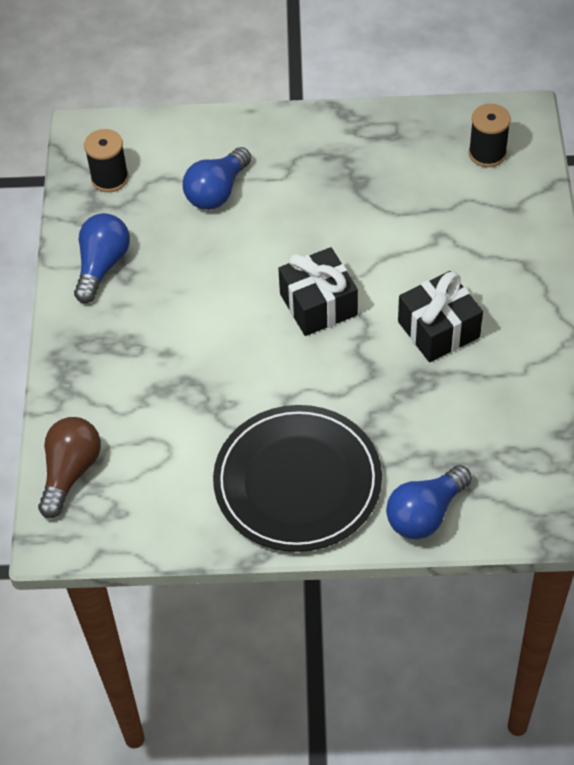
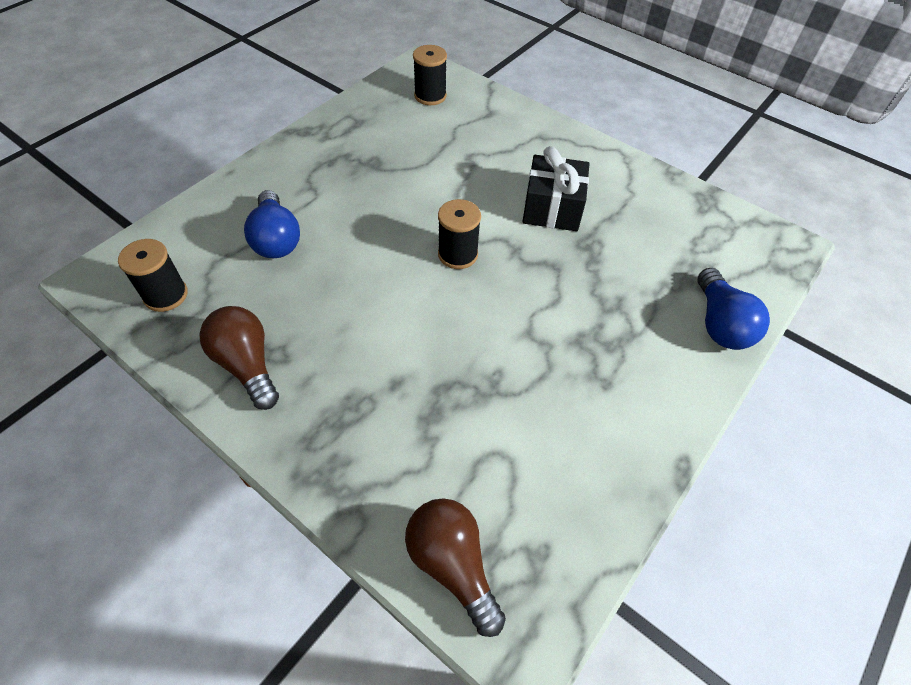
camera: 55 degrees left, 0 degrees up
(102, 265) = (247, 365): blue light bulb -> brown light bulb
(297, 481) = (622, 383): black plate -> none
(318, 304) = (458, 254): black gift -> black spool

